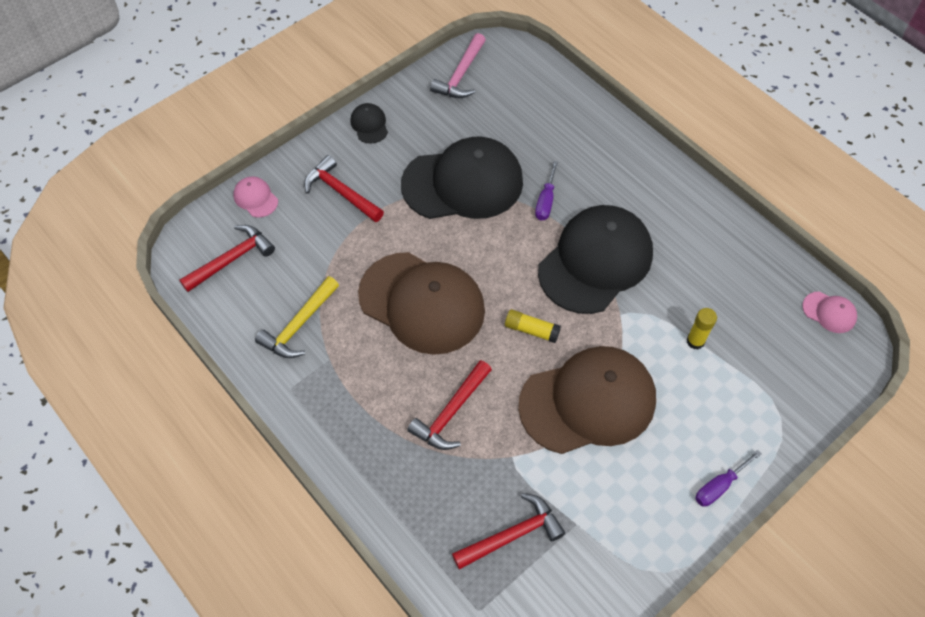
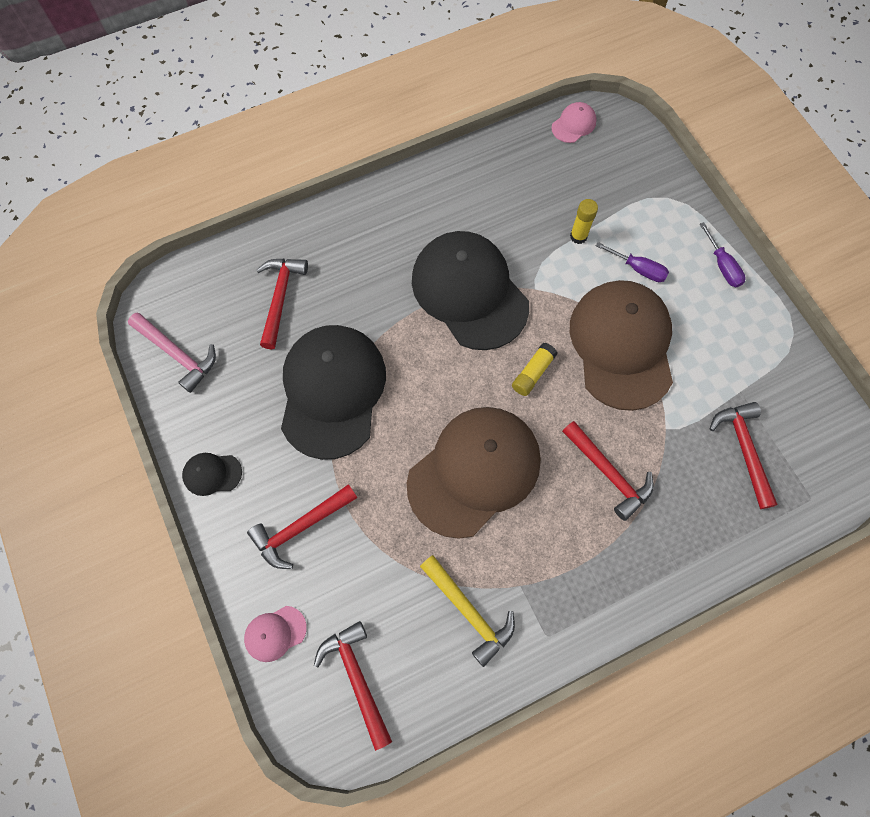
camera: 75 degrees left, 10 degrees up
(535, 125) = (280, 298): none -> red hammer
(546, 201) = (383, 316): purple screwdriver -> purple screwdriver (638, 269)

